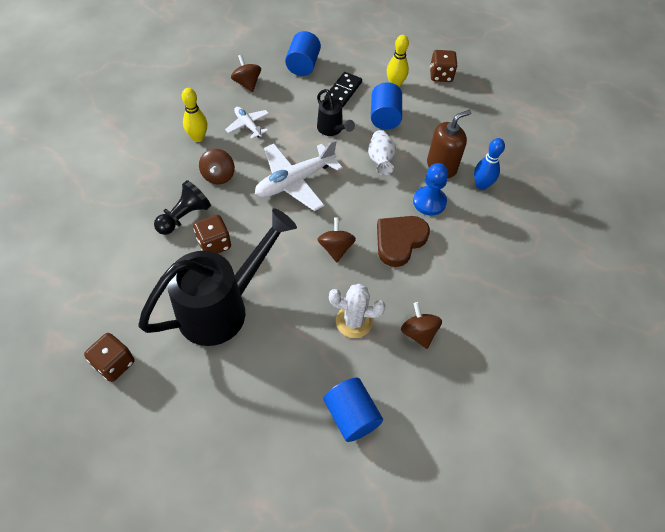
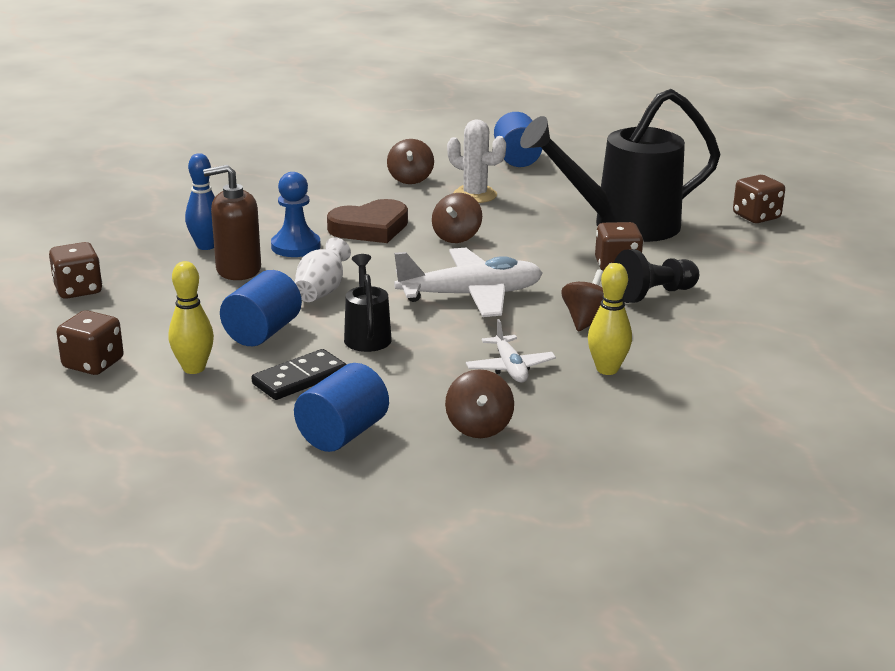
camera: 155 degrees left, 30 degrees down
(505, 123) = (78, 290): none -> brown dice

